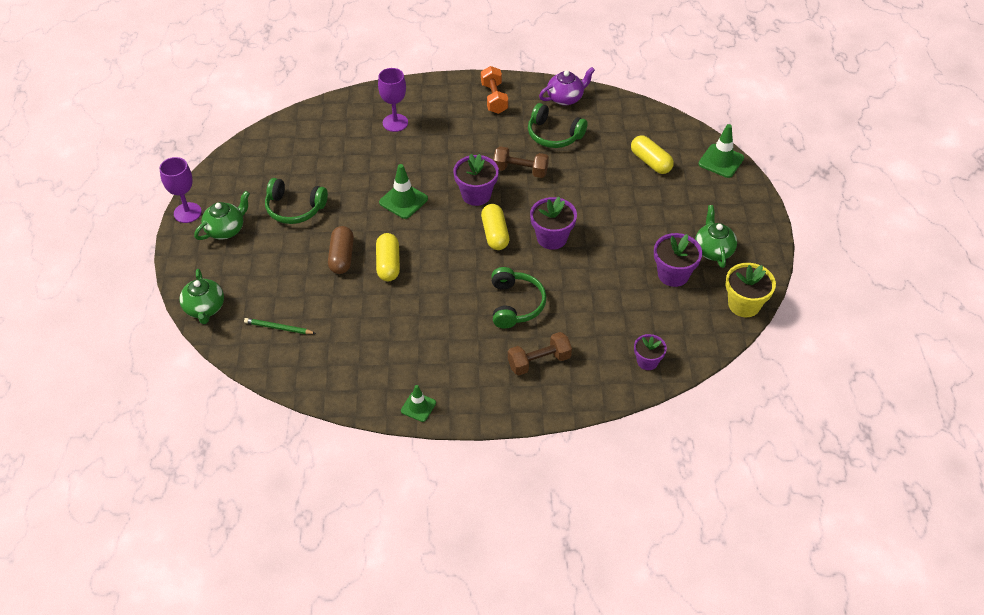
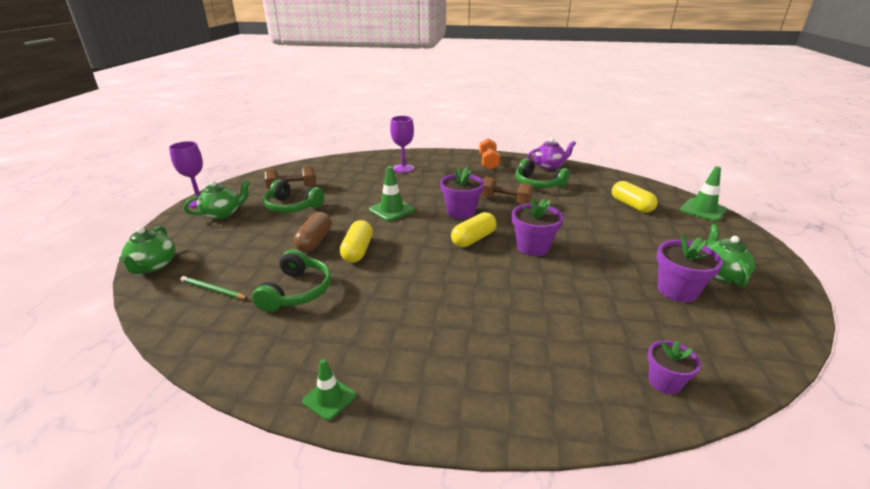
camera: 10 degrees right, 20 degrees down
(495, 234) = (473, 239): yellow capsule -> yellow capsule turned 45 degrees clockwise
(515, 304) = (485, 298): green headphones -> green headphones (296, 291)
(539, 361) = (509, 362): brown dumbbell -> brown dumbbell (292, 188)
(744, 304) = (783, 330): yellow flower pot -> none

